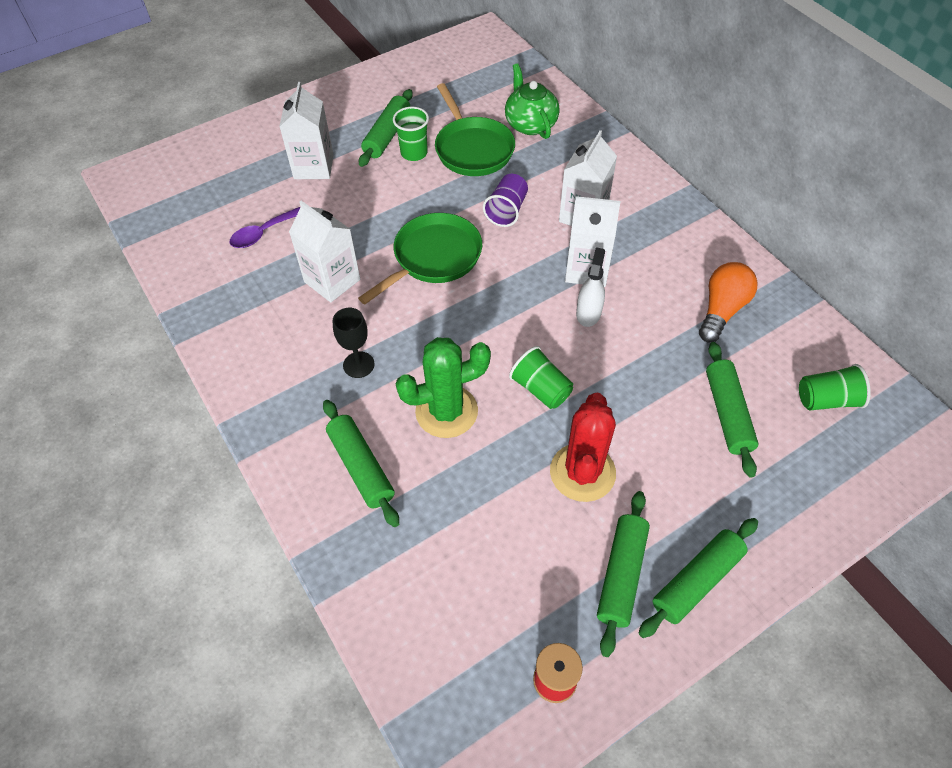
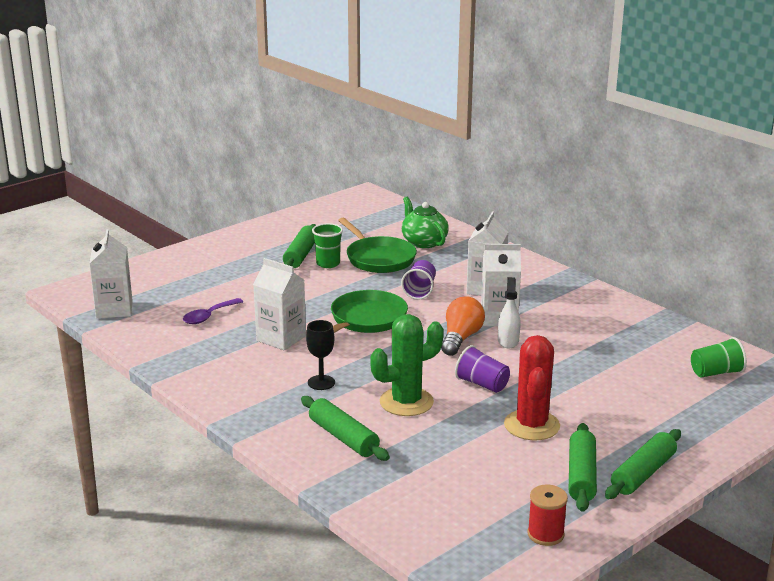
camera: 10 degrees left, 30 degrees down
(313, 167) = (241, 276): white carton -> white carton (114, 309)
(541, 389) = (482, 384): green cup -> purple cup
(721, 310) = (617, 332): orange light bulb -> orange light bulb (460, 338)
(727, 413) = (639, 385): green rolling pin -> none

